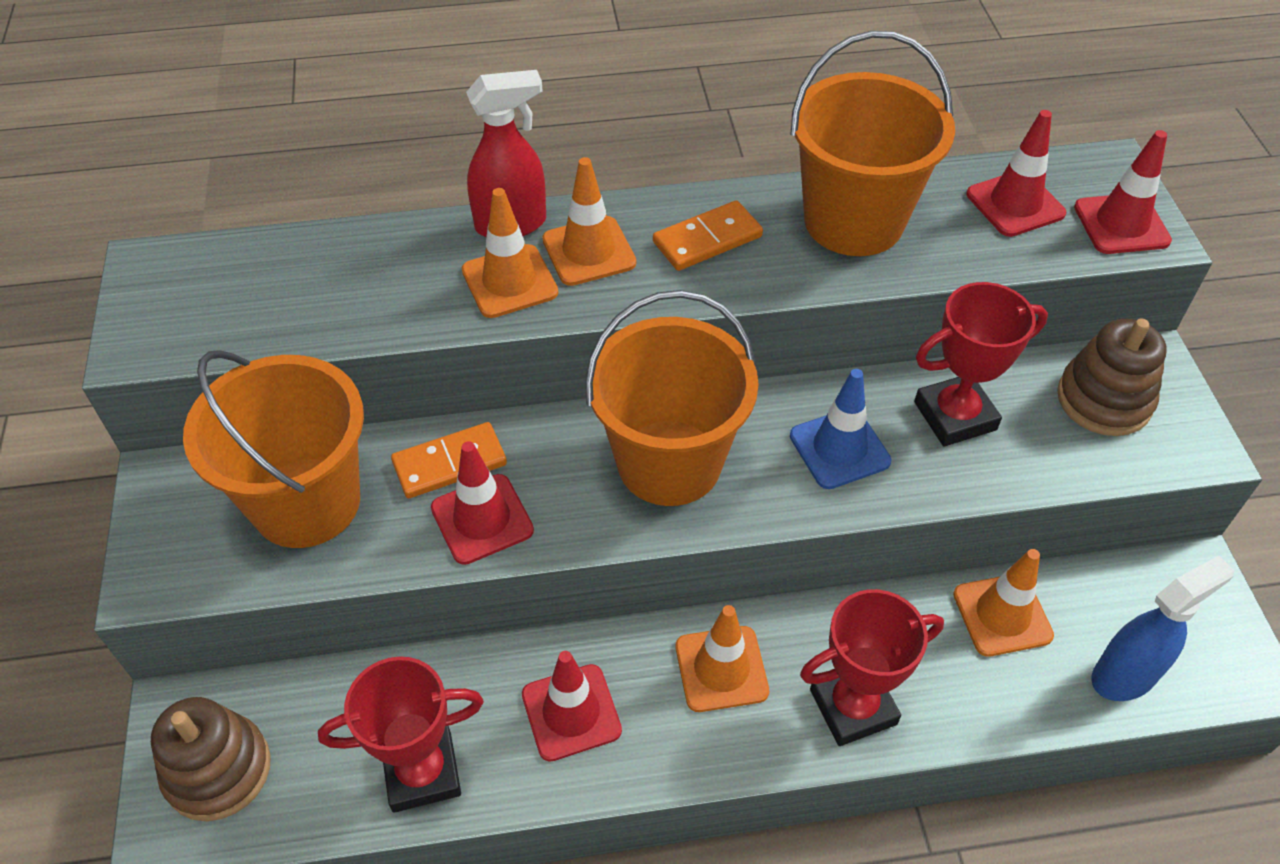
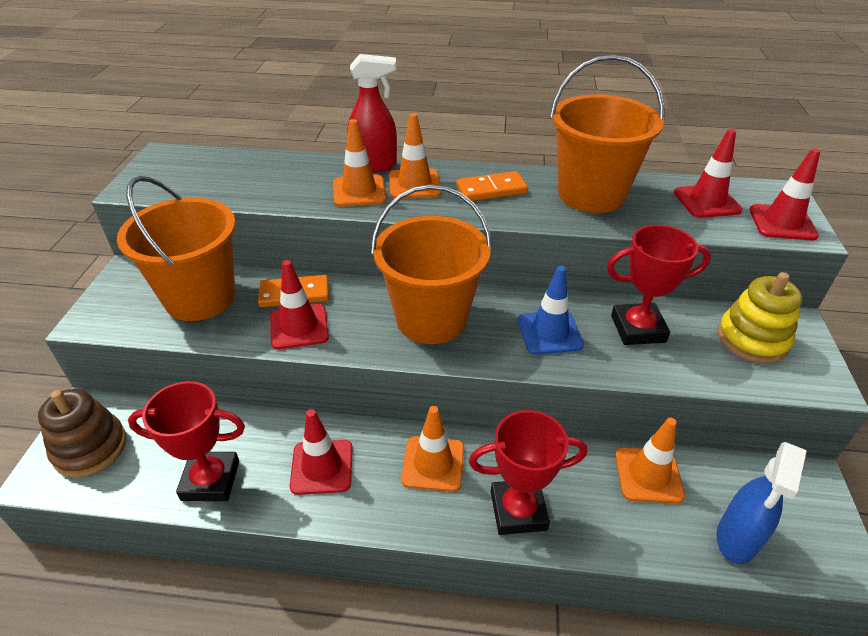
camera: 15 degrees right, 10 degrees down
(1104, 400) = (752, 339): brown stacking toy -> yellow stacking toy
(1125, 675) = (736, 539): blue spray bottle -> blue spray bottle turned 135 degrees clockwise

